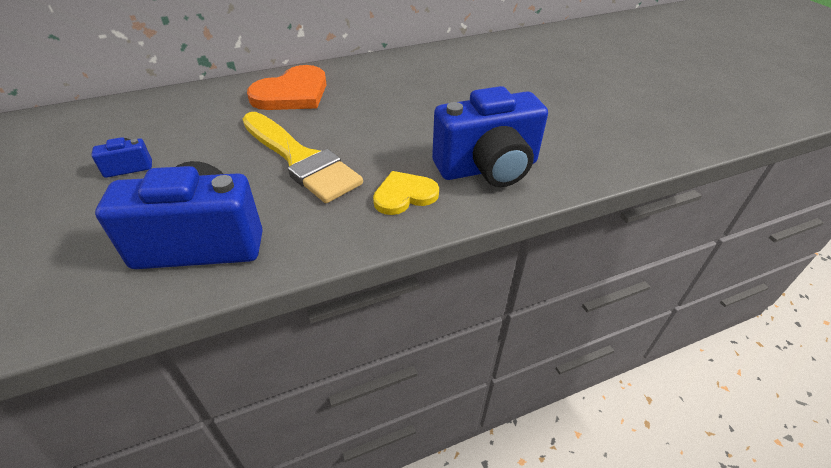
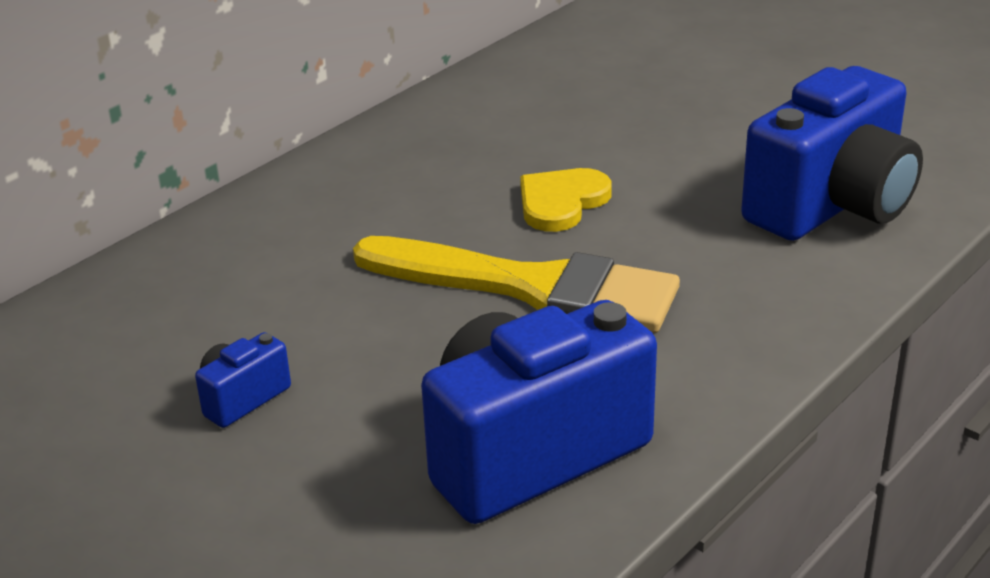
camera: 25 degrees left, 10 degrees down
(292, 93) = (376, 190): orange heart -> none
(404, 195) = (756, 282): yellow heart -> yellow heart (561, 202)

